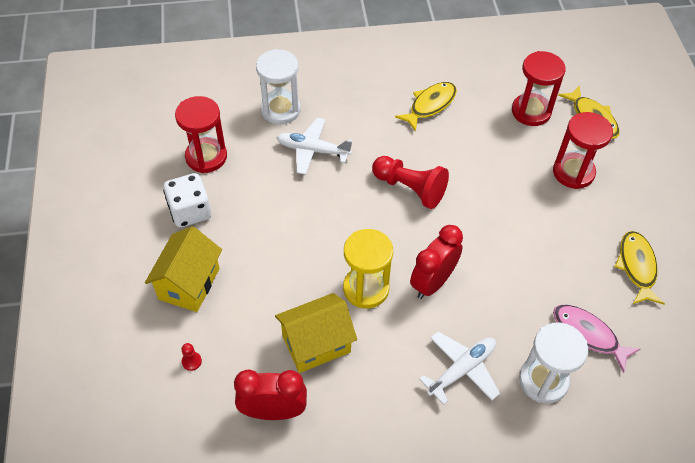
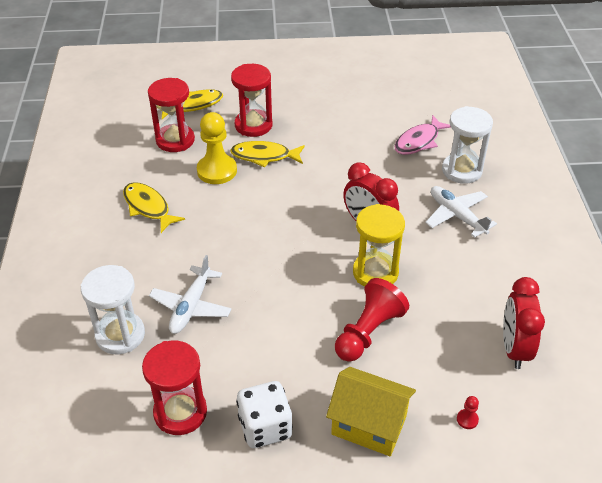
camera: 85 degrees left, 10 degrees down
(316, 344) = (438, 313): yellow house -> none
(410, 188) = (257, 232): red pawn -> red pawn (368, 332)
(492, 149) = (217, 171): none -> yellow pawn
(637, 267) = (355, 107): yellow fish -> yellow fish (264, 156)

